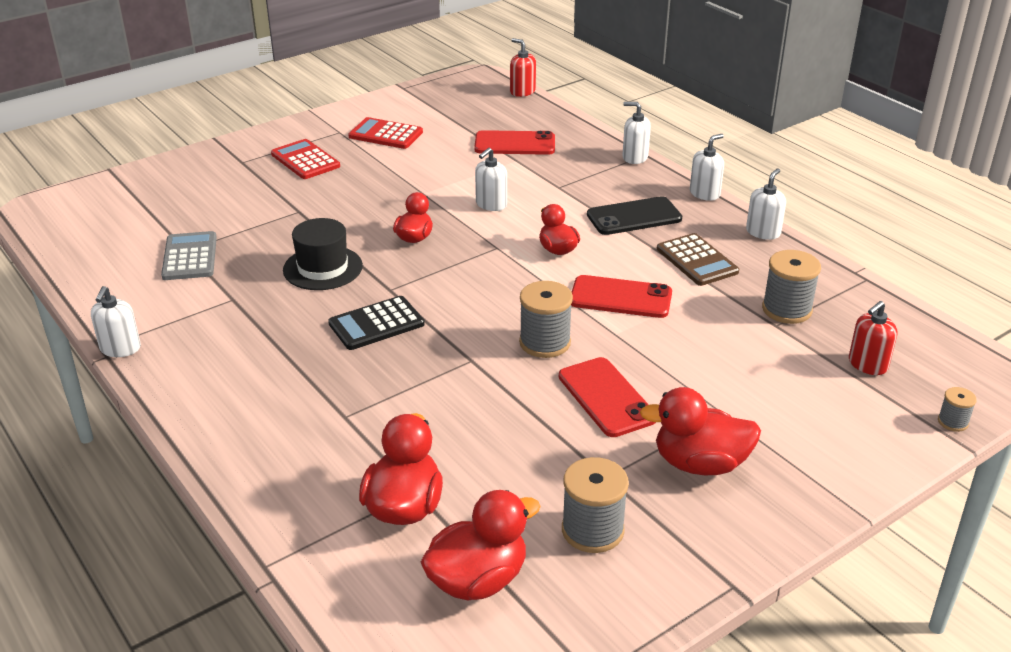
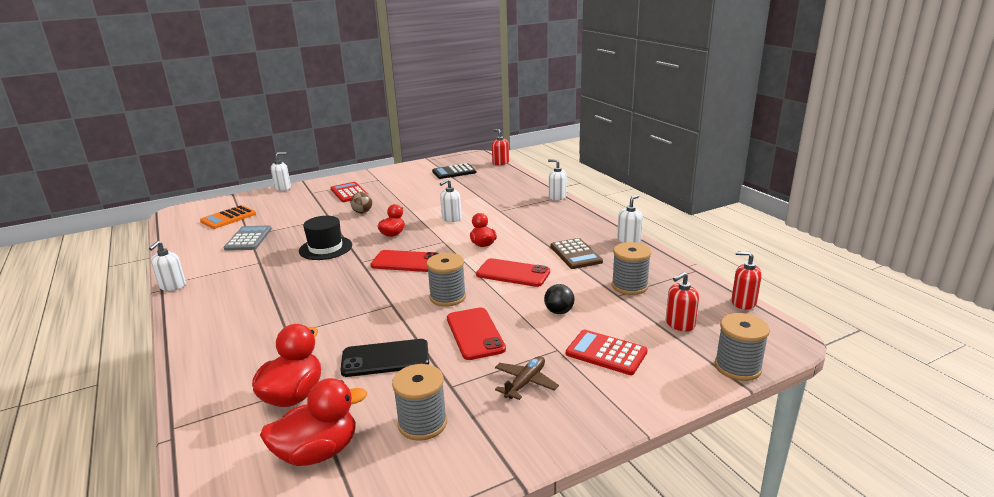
camera: 10 degrees right, 10 degrees down
(132, 218) = (228, 218): none -> orange calculator
(346, 198) = (362, 212): none -> brown ball
(376, 324) = (341, 280): black calculator -> black calculator (454, 172)
(385, 134) = (405, 181): red calculator -> red calculator (606, 353)
(514, 144) = (482, 188): red phone -> red phone (406, 262)
(634, 217) = (542, 228): black phone -> black phone (385, 358)
(700, 464) = (525, 382): red duck -> brown plane
(704, 193) = (596, 217): white soap dispenser -> white soap dispenser (283, 188)
(706, 356) = (559, 312): none -> black ball
(939, 326) = (743, 302): none -> red soap dispenser
(953, 422) = (737, 367): grey spool -> grey spool, size x1.89

